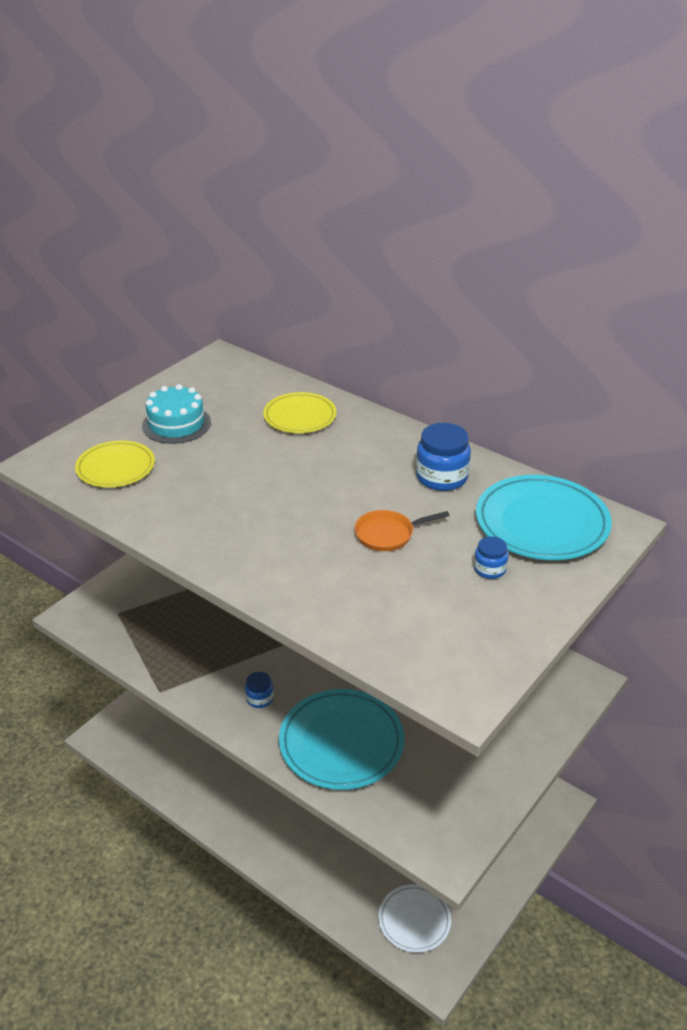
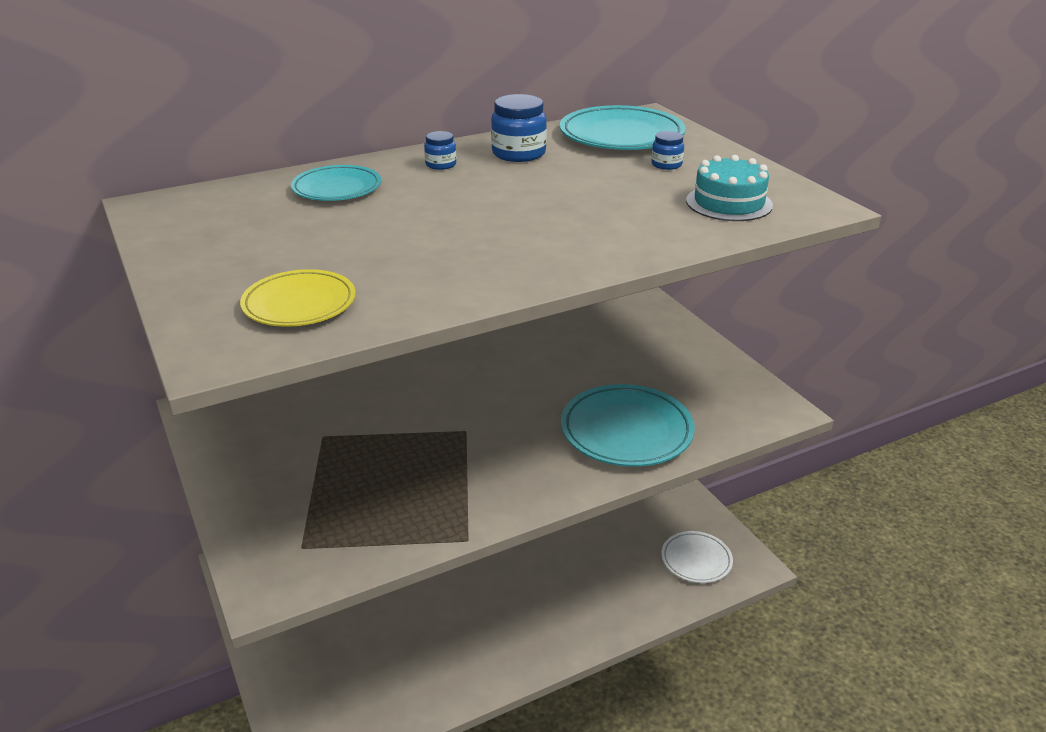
camera: 65 degrees left, 5 degrees down
(176, 424) = (254, 252): turquoise cake -> turquoise cake (729, 203)
(259, 698) = (532, 467): blue jar -> blue jar (441, 164)
(300, 416) = (337, 188): yellow plate -> turquoise plate
(388, 534) = (582, 190): orange pan -> none

